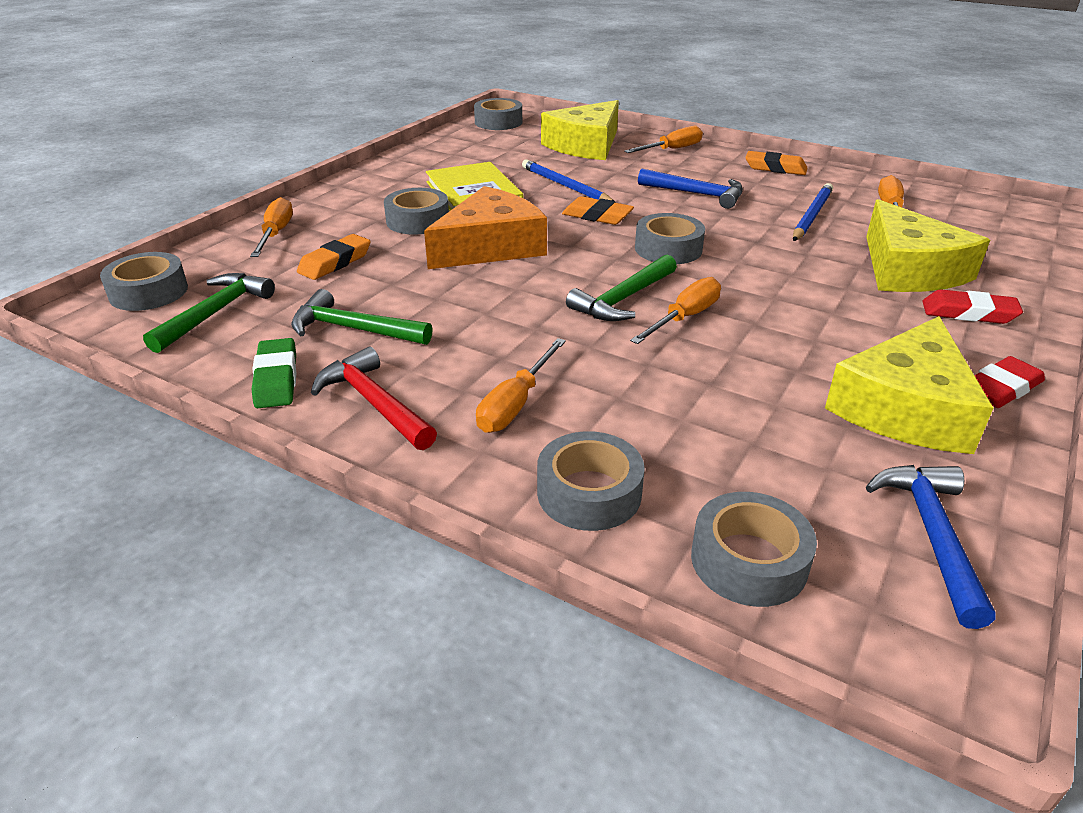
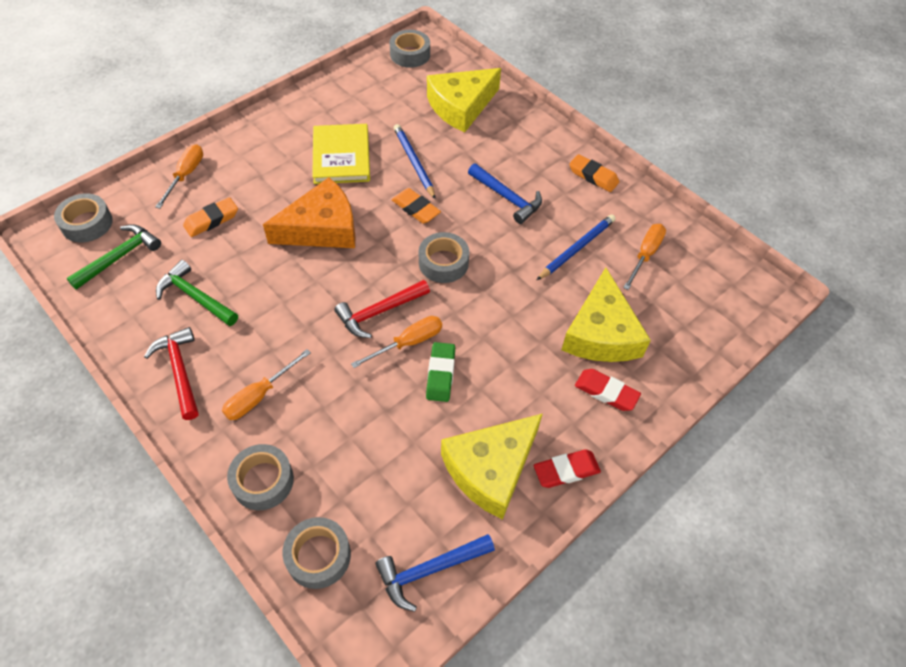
camera: 15 degrees right, 20 degrees up
(276, 379) = (133, 333): green eraser -> green eraser (440, 374)
(418, 221) = (286, 183): grey tape -> none
(623, 299) = (379, 312): green hammer -> red hammer
(672, 150) = (526, 129): orange screwdriver -> none
(931, 534) = (429, 570): blue hammer -> blue hammer turned 135 degrees counterclockwise

